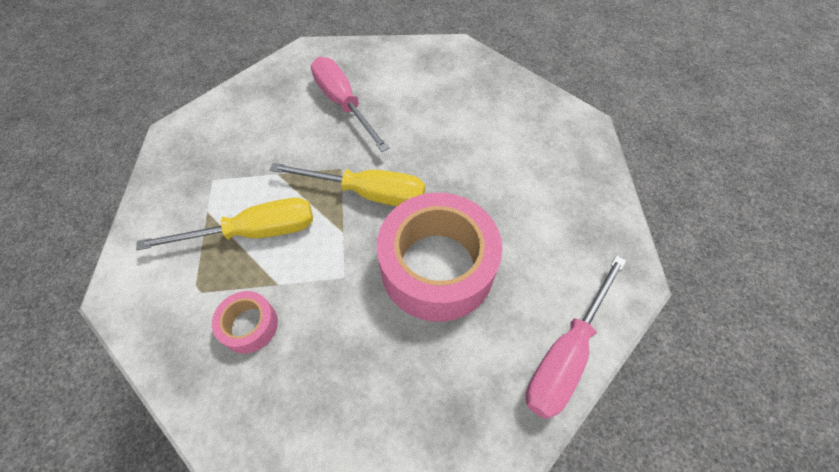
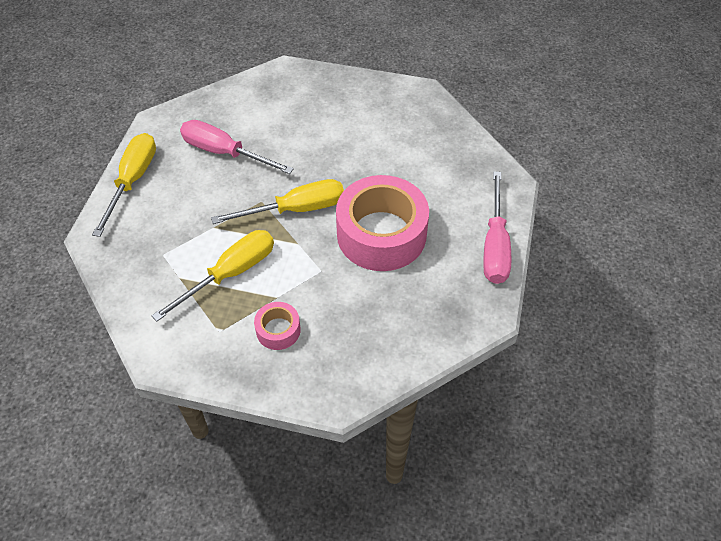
camera: 30 degrees left, 5 degrees down
(245, 96) = (133, 181): none -> yellow screwdriver

